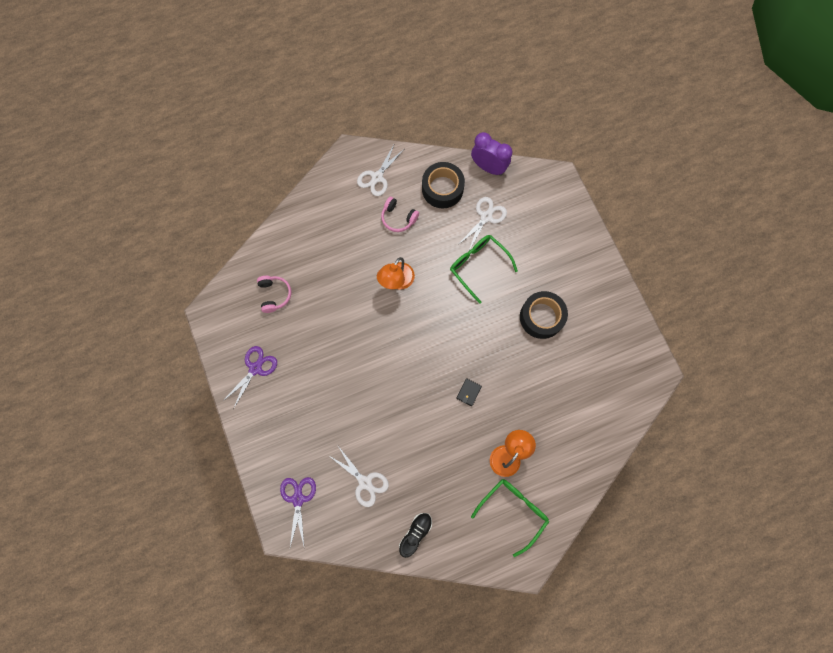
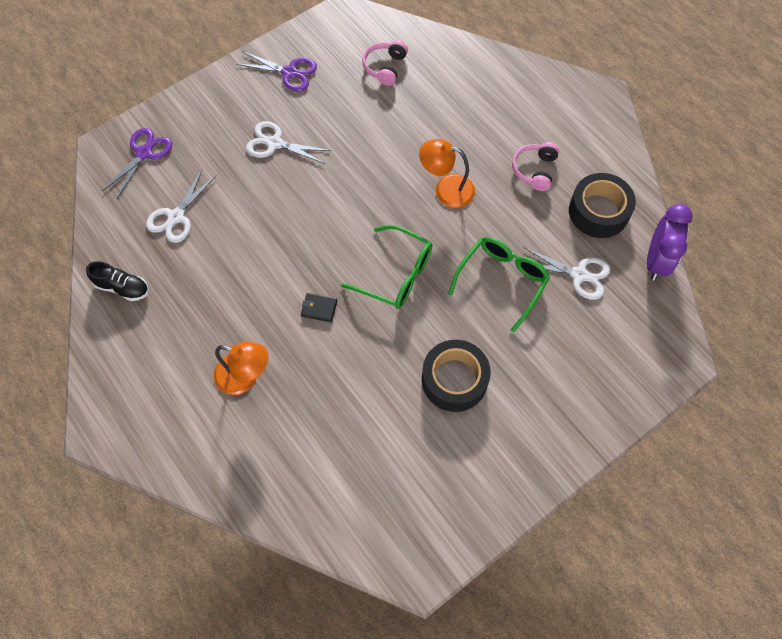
camera: 75 degrees right, 10 degrees down
(274, 295) = (385, 67): pink headphones -> pink headphones turned 135 degrees clockwise
(298, 499) = (144, 153): purple scissors -> purple scissors turned 45 degrees counterclockwise
(377, 177) = (582, 133): white scissors -> white scissors (274, 143)
(513, 510) = (170, 400): green glasses -> green glasses (396, 274)

